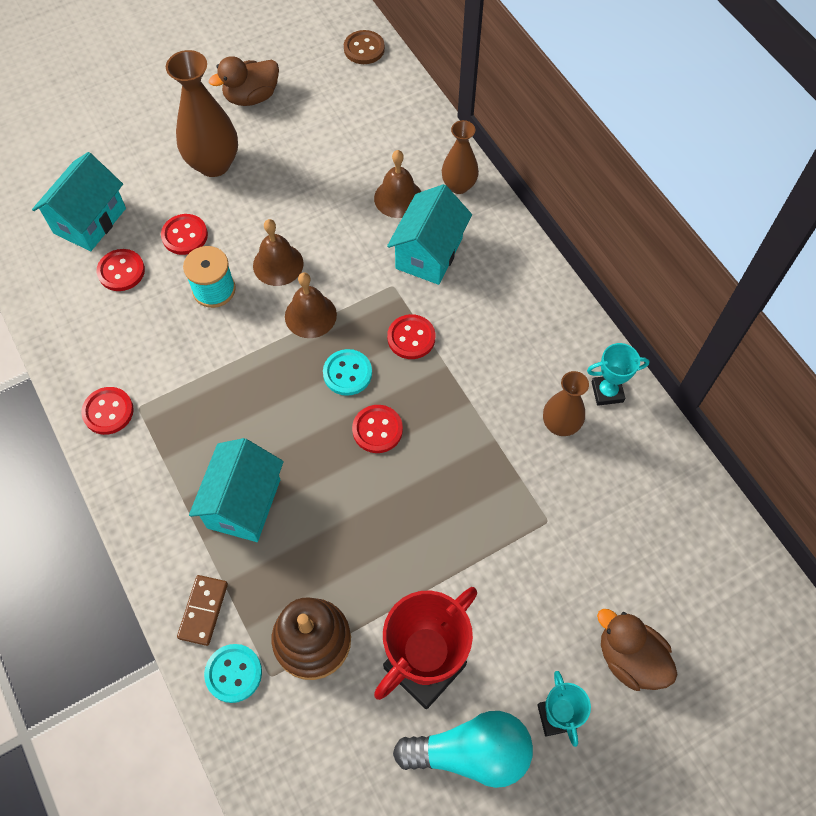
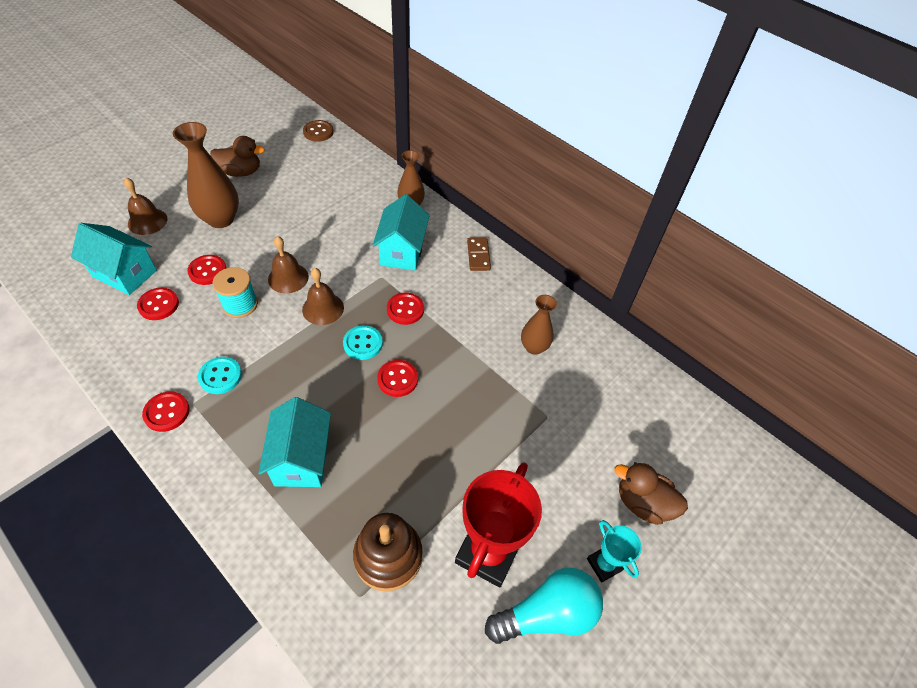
camera: 20 degrees left, 10 degrees down
(90, 221) = (124, 273): turquoise house -> turquoise house turned 75 degrees counterclockwise
(203, 610) = (286, 556): brown domino -> brown domino (478, 255)
(233, 673) = (326, 603): turquoise button -> turquoise button (220, 376)
(251, 97) = (241, 172): brown duck -> brown duck turned 135 degrees counterclockwise
(398, 198) = (369, 219): brown bell -> brown bell (147, 221)
(607, 392) = (559, 318): turquoise trophy -> none

